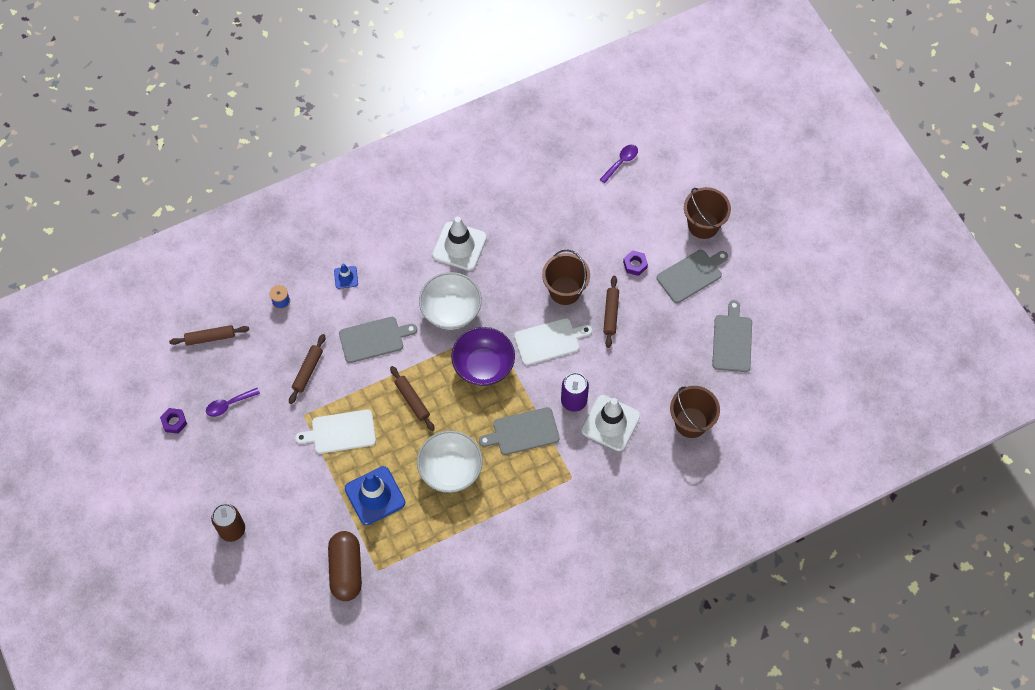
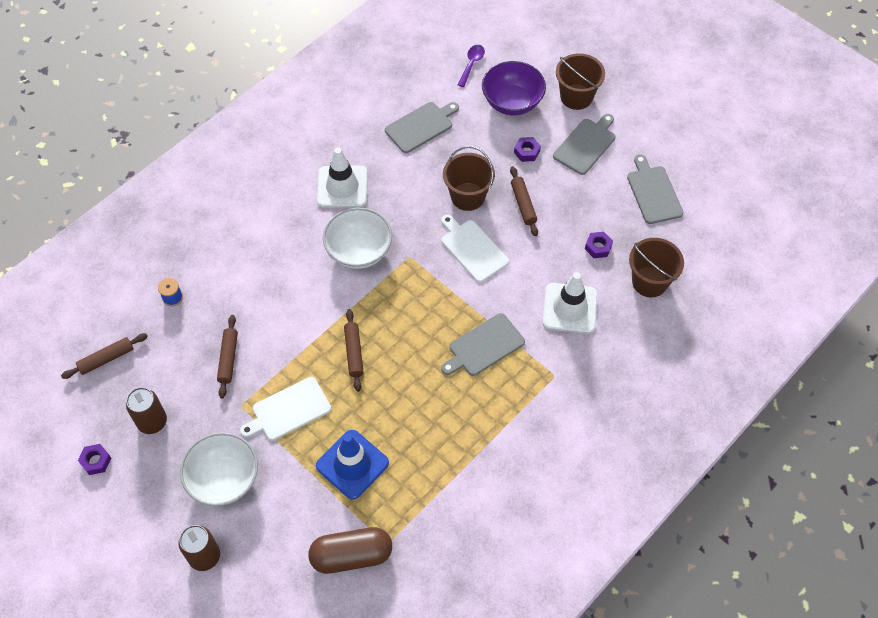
camera: 20 degrees left, 5 degrees down
(229, 404) = (152, 422): purple spoon -> brown can
(346, 277) = (234, 252): blue traffic cone -> none
(346, 570) = (351, 556): brown capsule -> brown capsule turned 75 degrees counterclockwise
(374, 339) = (288, 304): grey cutting board -> grey cutting board (421, 126)
(412, 400) = (354, 352): brown rolling pin -> brown rolling pin turned 45 degrees clockwise
(450, 470) = (423, 410): white bowl -> white bowl (224, 479)
(483, 366) = (415, 294): purple bowl -> purple bowl (512, 102)
(549, 341) = (473, 249): white cutting board -> white cutting board turned 90 degrees counterclockwise
(574, 401) = (523, 299): purple can -> none
(659, 375) = (598, 247): none -> purple nut

